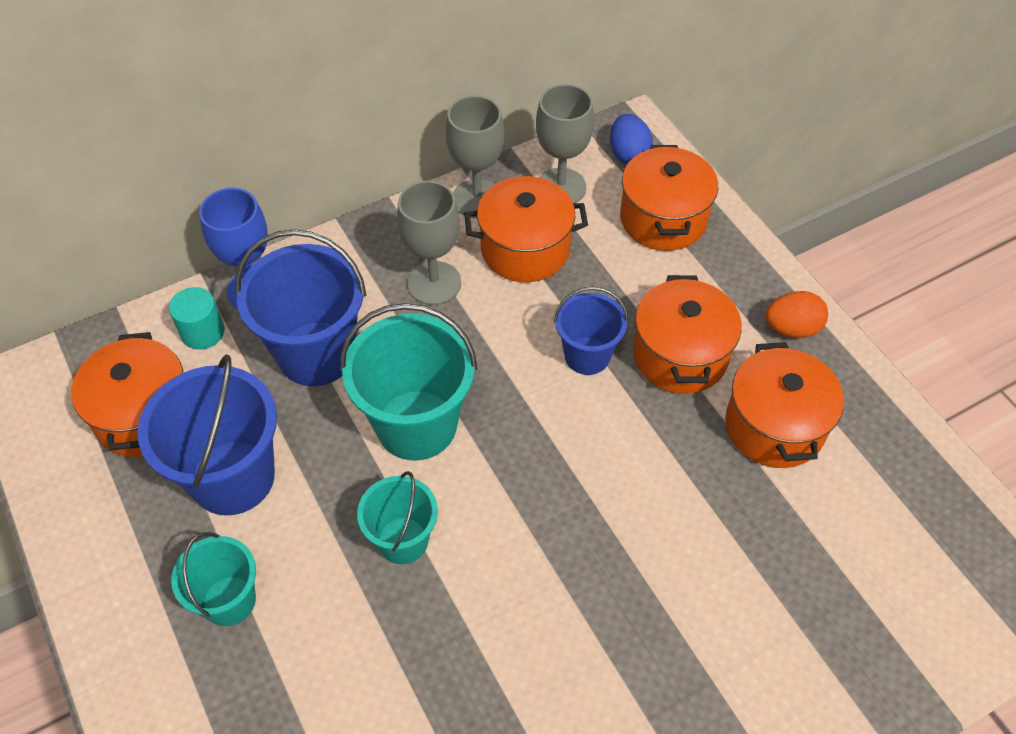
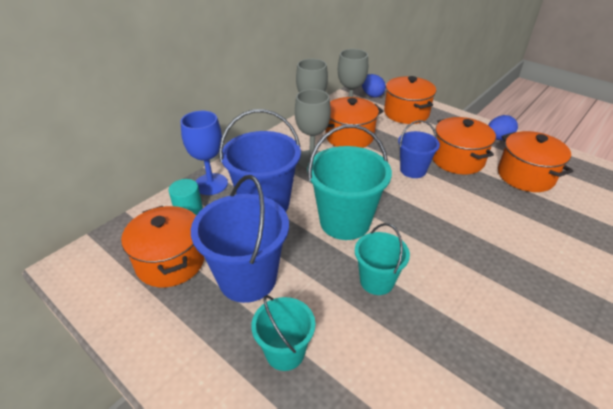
camera: 20 degrees left, 15 degrees down
(791, 328) = (498, 138): orange egg -> blue egg

